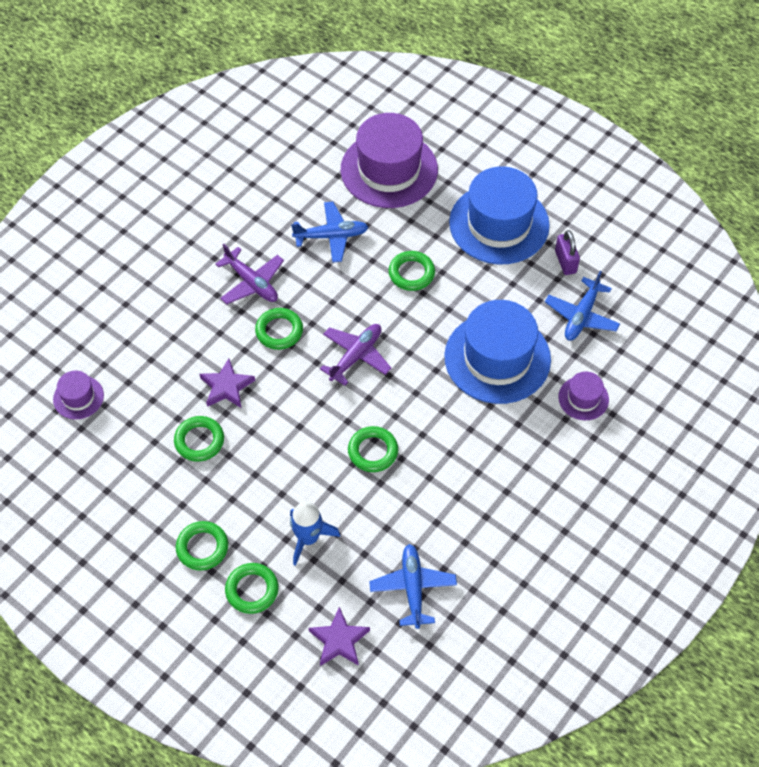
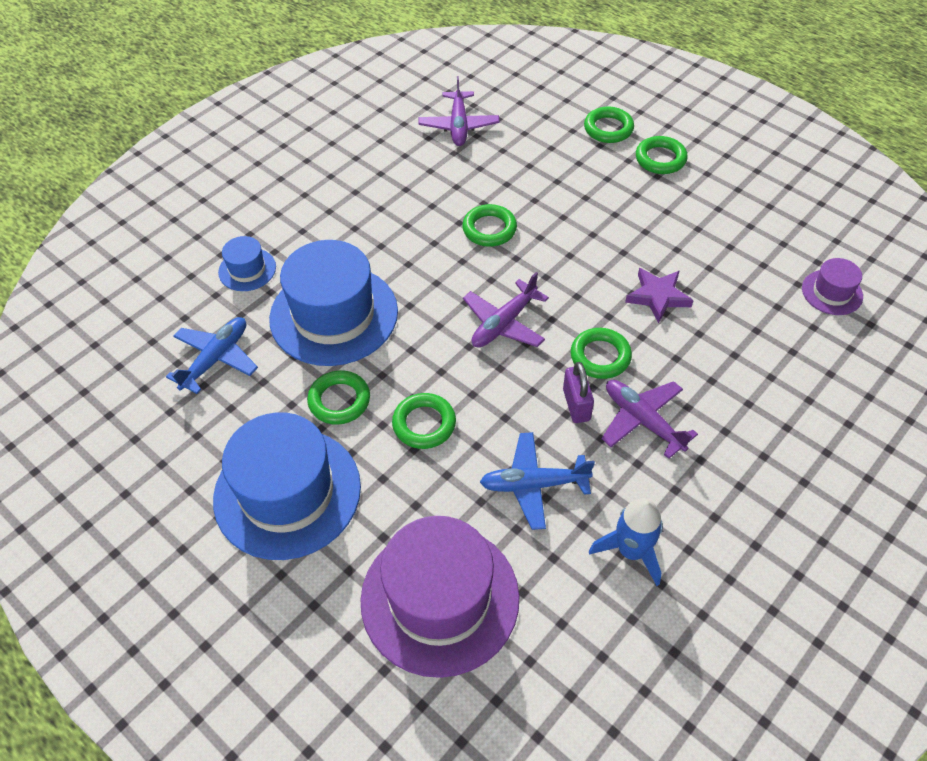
camera: 175 degrees left, 5 degrees down
(199, 441) = (680, 245): green ring -> green ring (339, 400)
(308, 538) = (557, 162): blue rocket -> blue rocket (631, 551)
(339, 640) = (527, 96): purple star -> none
(413, 588) = (459, 126): blue plane -> purple plane
(565, 262) = (211, 430): purple padlock -> purple padlock (576, 405)
(583, 398) = (247, 269): purple hat -> blue hat

